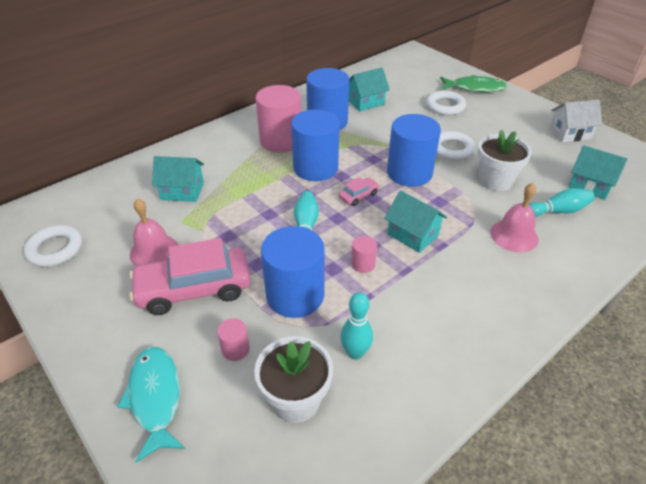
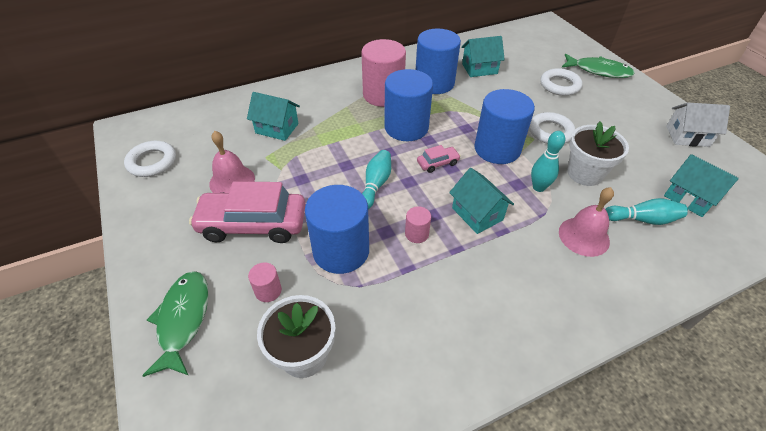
camera: 15 degrees right, 5 degrees up
(155, 398) = (183, 319): turquoise fish -> green fish
(355, 353) = (376, 322): turquoise bowling pin -> turquoise bowling pin (538, 187)

